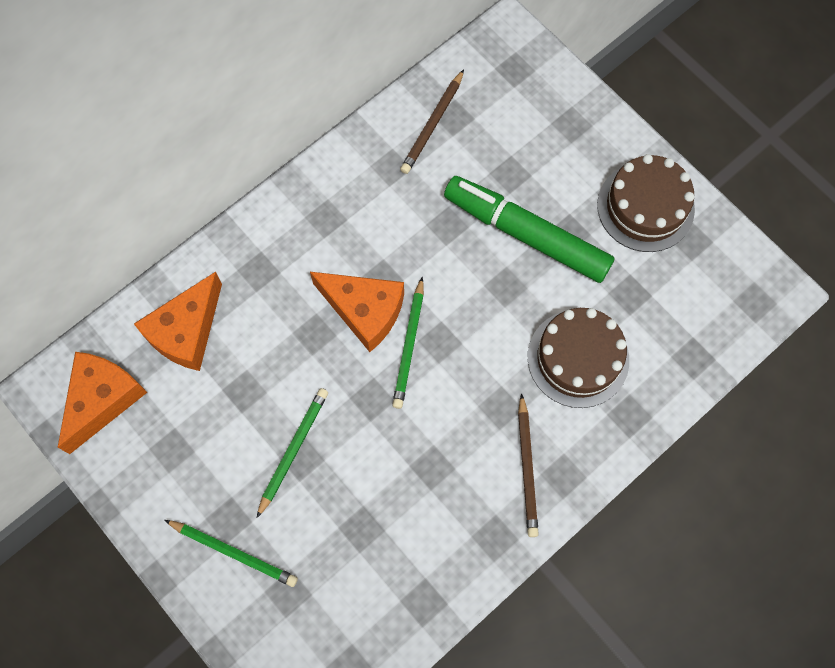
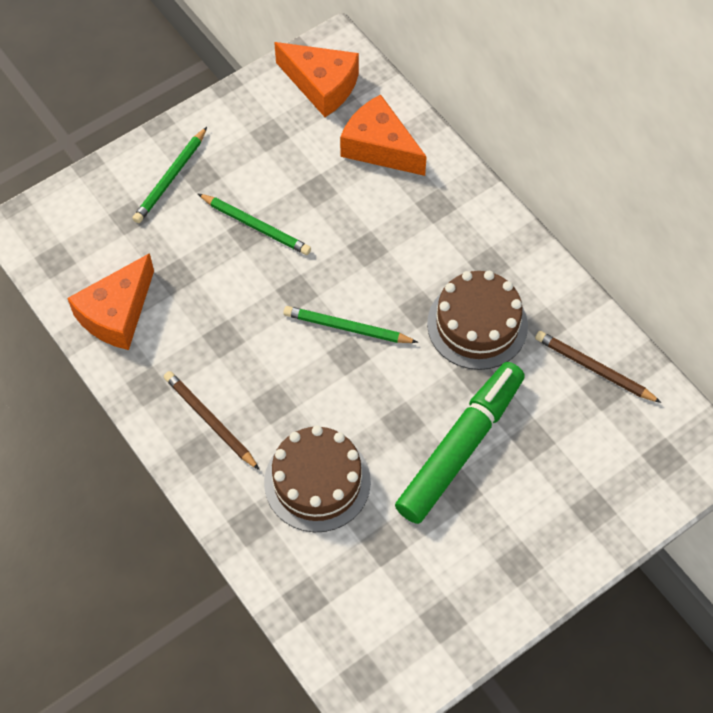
camera: 95 degrees right, 10 degrees down
(364, 311) = (387, 292): orange cheese -> orange cheese (117, 313)
(527, 468) = (210, 421): brown pencil -> brown pencil turned 45 degrees clockwise
(645, 207) = (487, 575): brown cake -> brown cake (477, 324)

